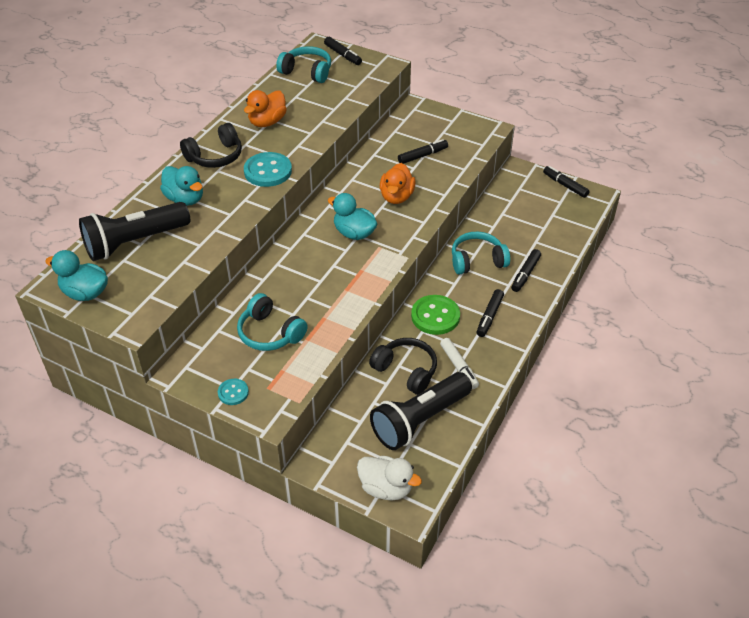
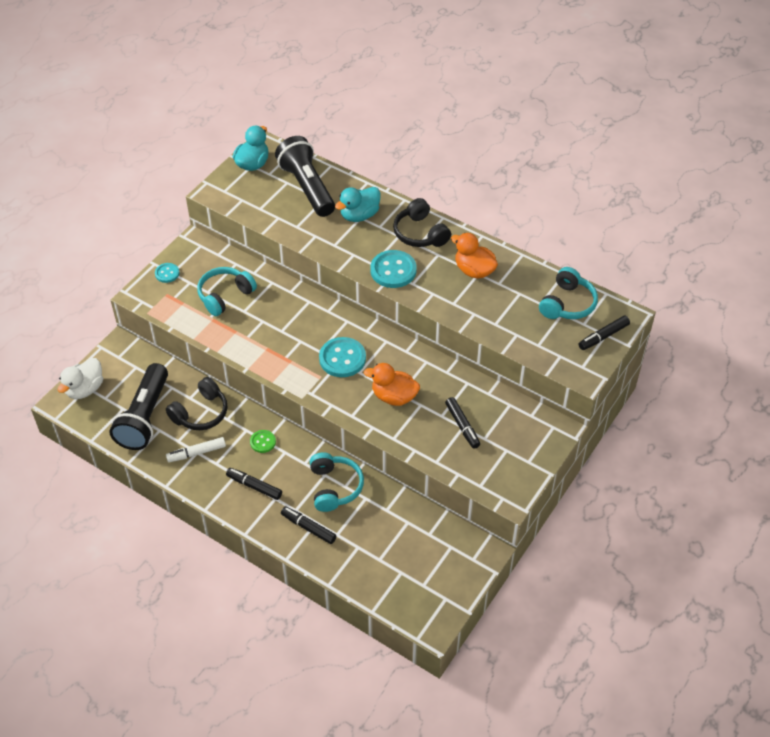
camera: 95 degrees right, 5 degrees up
(354, 233) = (342, 358): turquoise duck -> turquoise button
(419, 420) = (144, 417): black flashlight -> black flashlight turned 135 degrees counterclockwise
(435, 316) = (263, 442): green button -> green button, size x0.55
(565, 185) = (453, 596): black marker -> none

